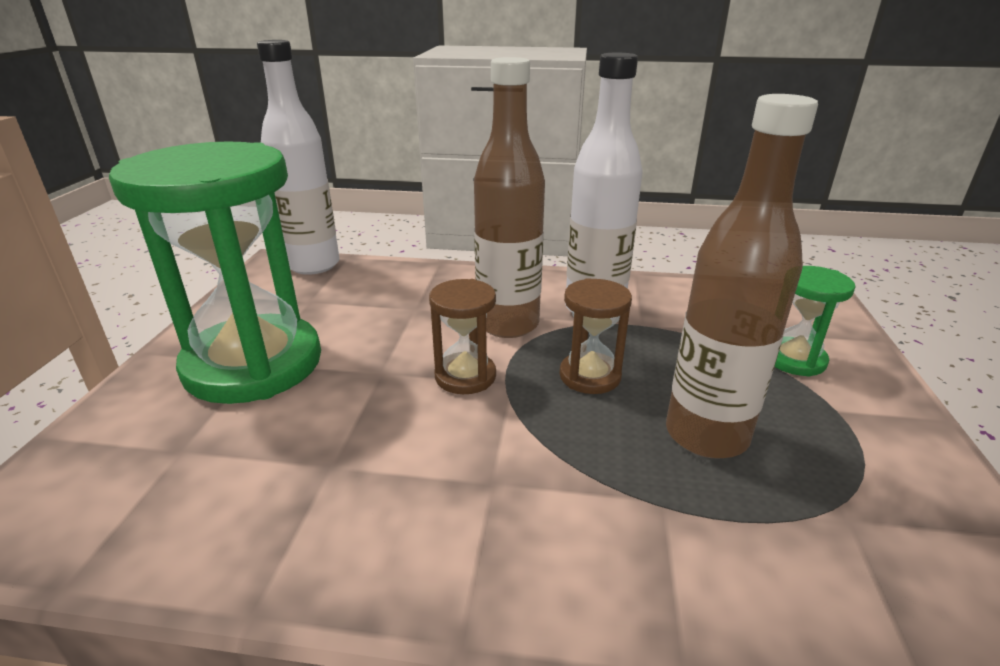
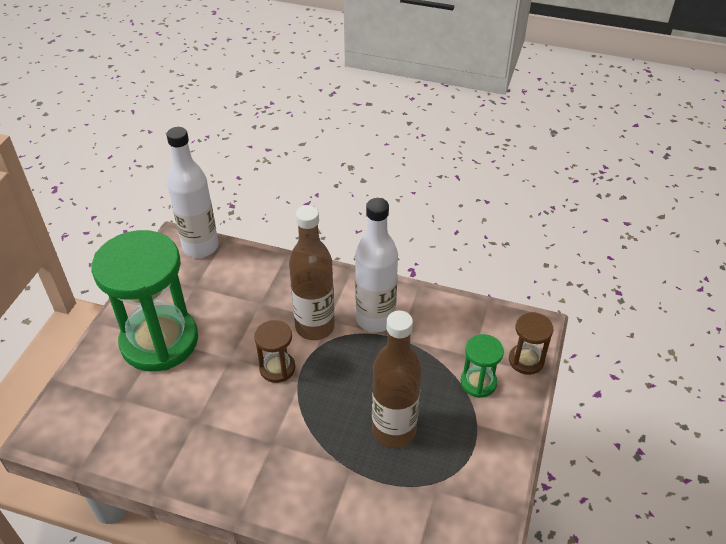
camera: 10 degrees right, 15 degrees up
(590, 376) = (348, 378): brown hourglass -> brown hourglass (526, 360)

